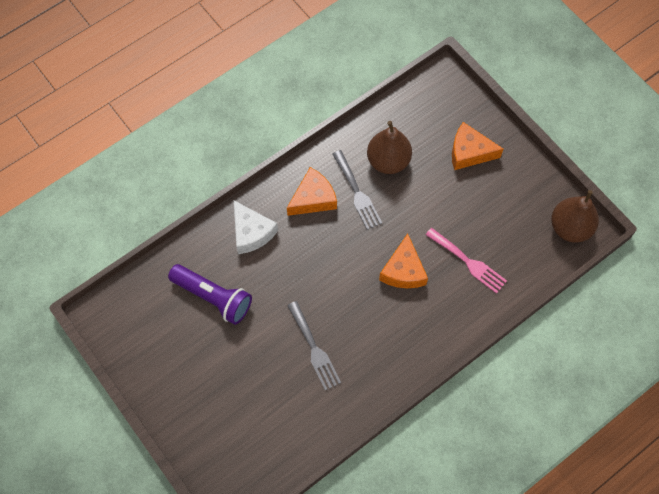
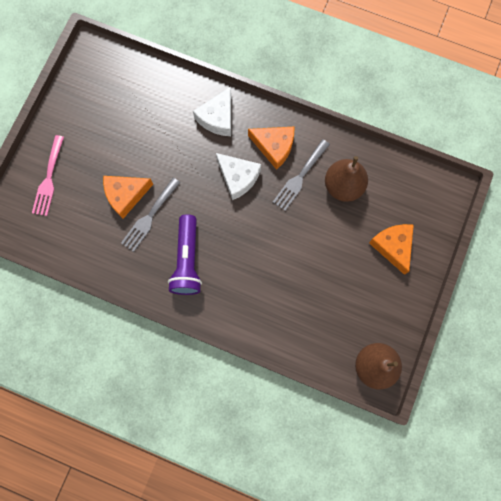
camera: 60 degrees right, 10 degrees up
(213, 297) = (149, 121): purple flashlight -> purple flashlight (187, 260)
(324, 246) = (238, 177): none -> white cheese
(403, 270) = (253, 249): orange cheese -> orange cheese (125, 195)
(468, 262) = (291, 297): pink fork -> pink fork (49, 179)

